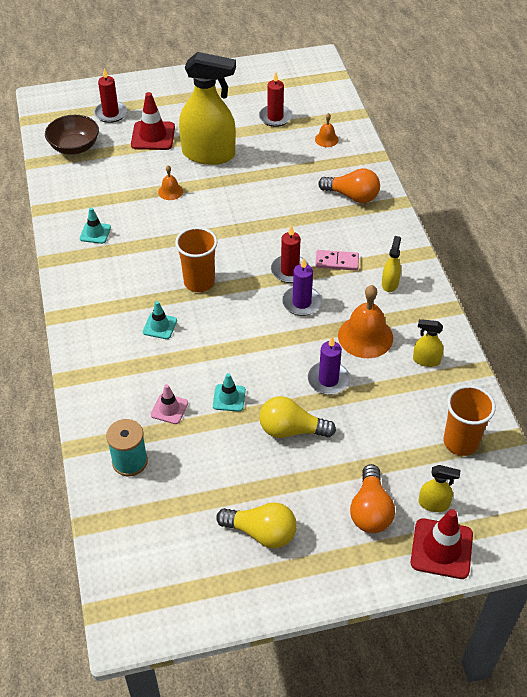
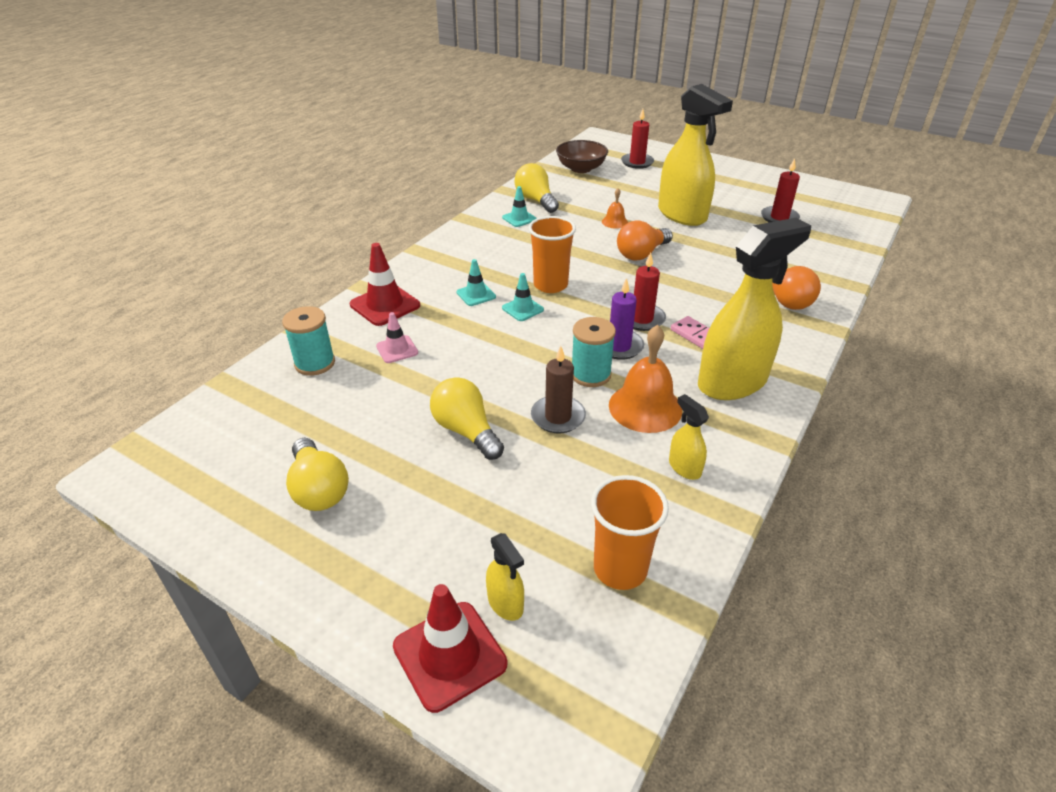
camera: 45 degrees right, 10 degrees down
(83, 205) = (536, 200): none -> yellow light bulb
(153, 136) = (651, 186): red traffic cone -> red traffic cone (385, 305)
(229, 398) = (452, 373): turquoise traffic cone -> turquoise traffic cone (522, 309)
(310, 336) = (590, 374): none -> turquoise spool
(326, 139) = (812, 251): orange bell -> none
(328, 380) = (558, 417): purple candle -> brown candle
(370, 510) = (434, 553): orange light bulb -> orange light bulb (641, 254)
(390, 283) = (732, 382): yellow spray bottle -> yellow spray bottle, size x2.33

